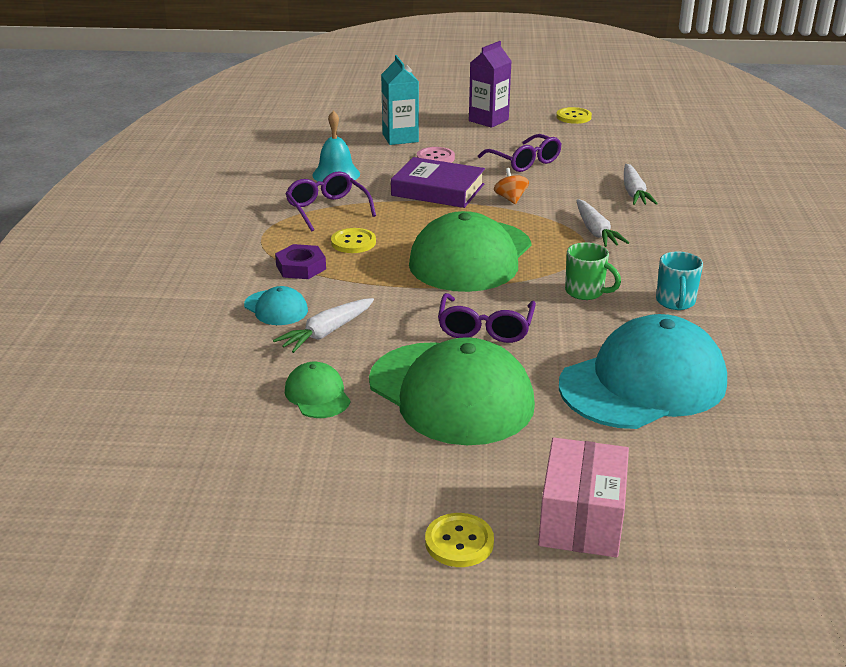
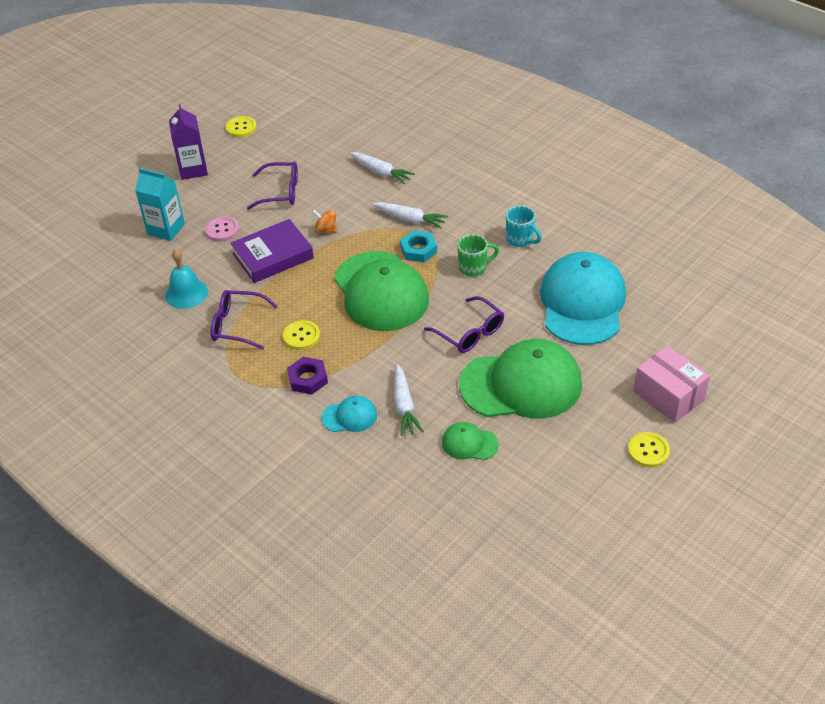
camera: 50 degrees left, 15 degrees up
(560, 252) = (418, 250): none -> turquoise nut

